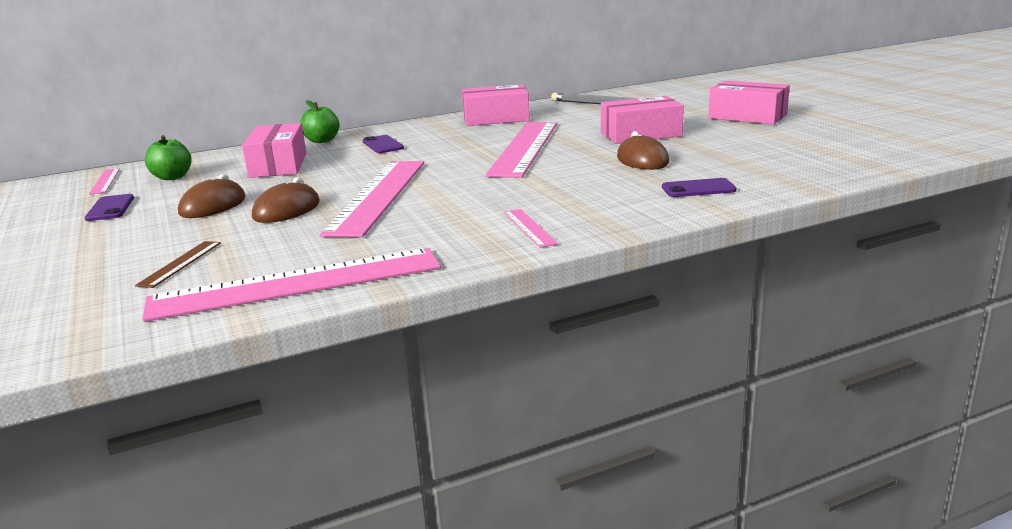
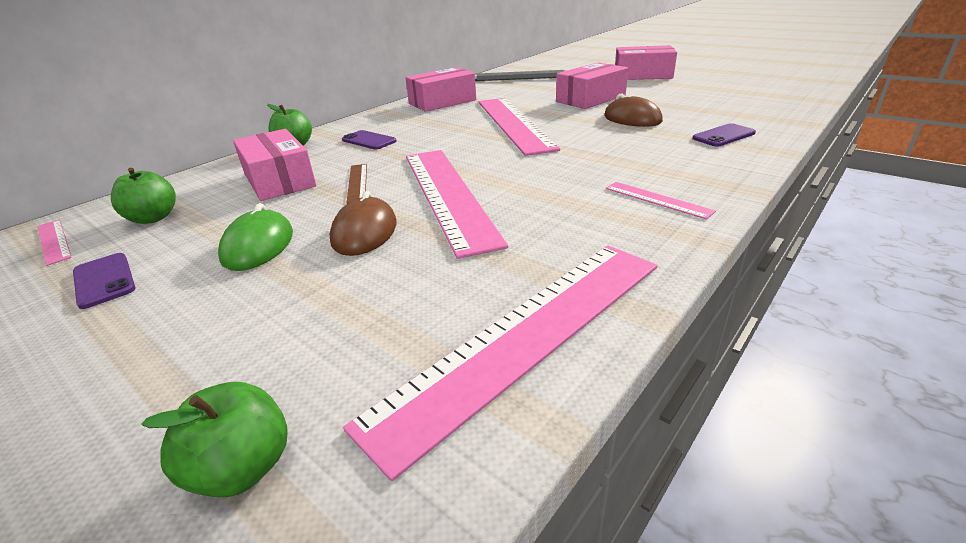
camera: 25 degrees left, 10 degrees up
(88, 302) = (243, 468): none -> green apple
(180, 263) = (318, 346): brown ruler -> brown ruler (357, 182)
(213, 206) = (258, 246): brown mouse -> green mouse

